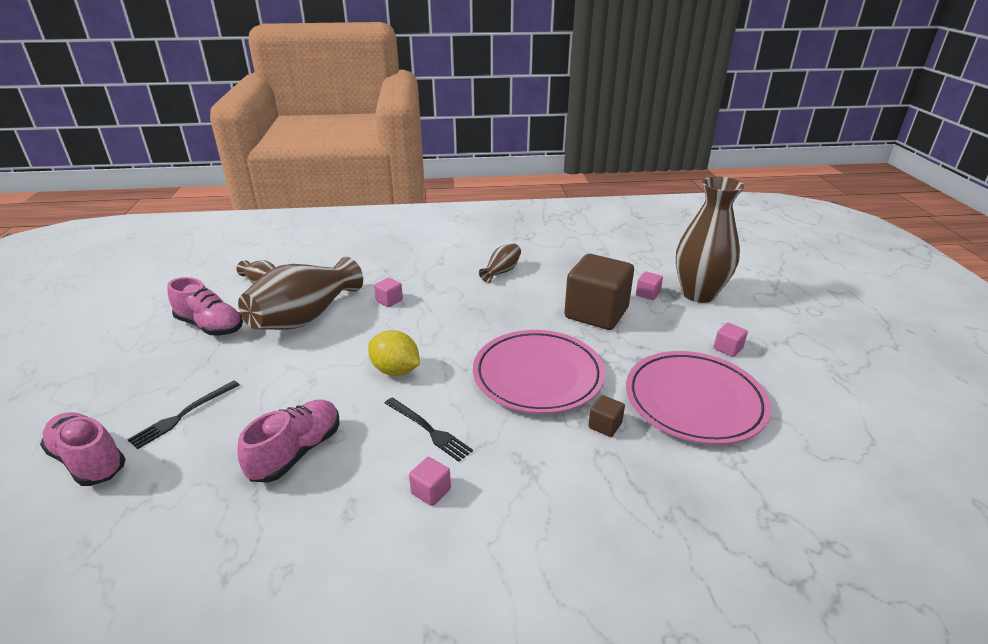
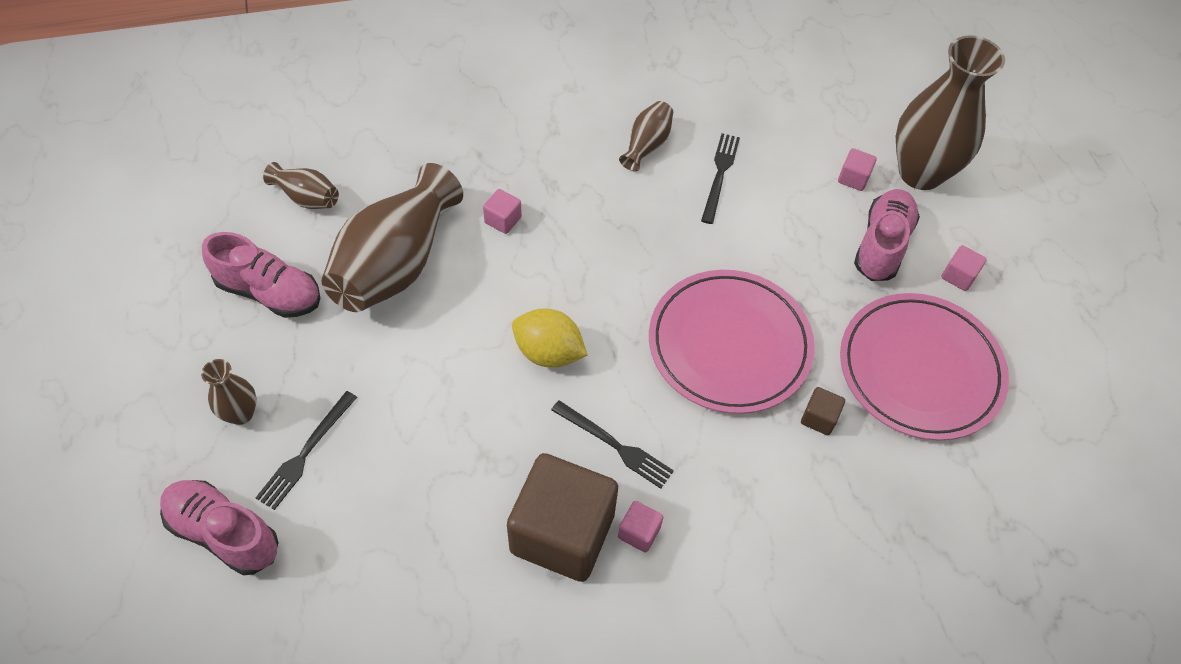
camera: 10 degrees left, 25 degrees up
(149, 389) = (241, 413): none -> brown vase
(297, 452) = (469, 494): pink shoe -> pink shoe (882, 245)
(550, 287) = (720, 175): none -> black fork
(596, 313) = (789, 223): brown cube -> brown cube (562, 533)

